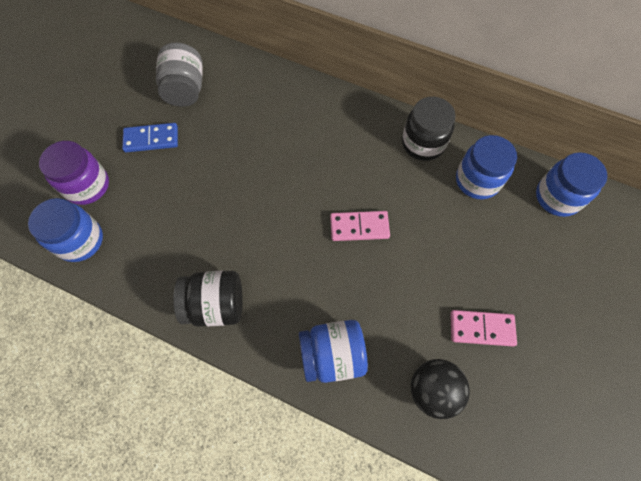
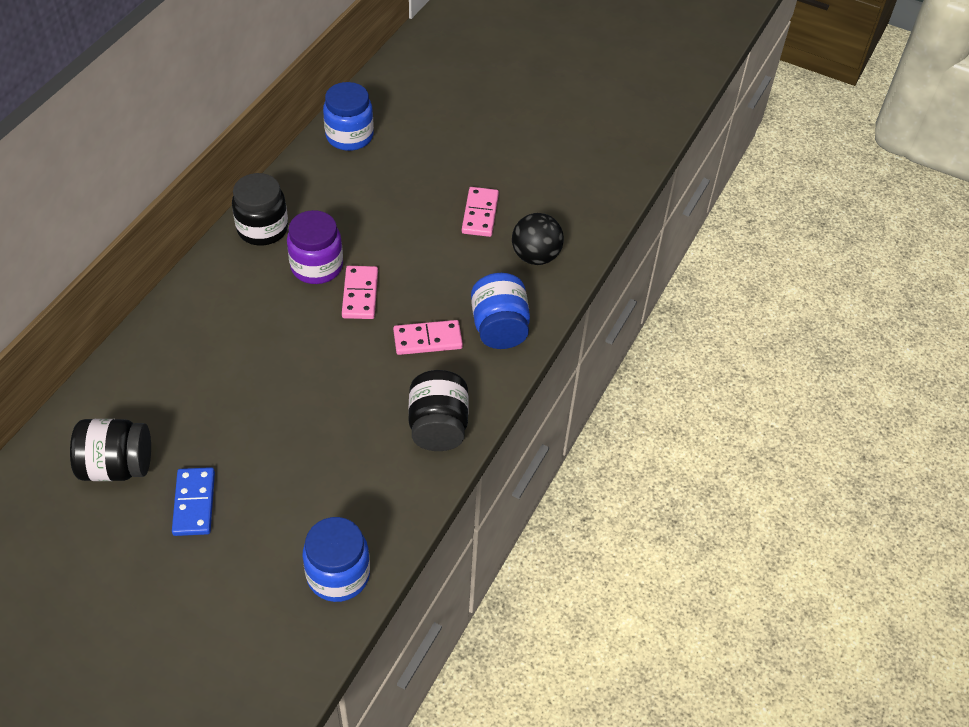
camera: 90 degrees left, 15 degrees down
(87, 186) = (255, 576): purple jar -> purple jar (317, 266)
(185, 89) = (117, 466): grey jar -> black jar
(312, 289) = (427, 340): none -> pink domino
(477, 180) = (319, 192): blue jar -> none

